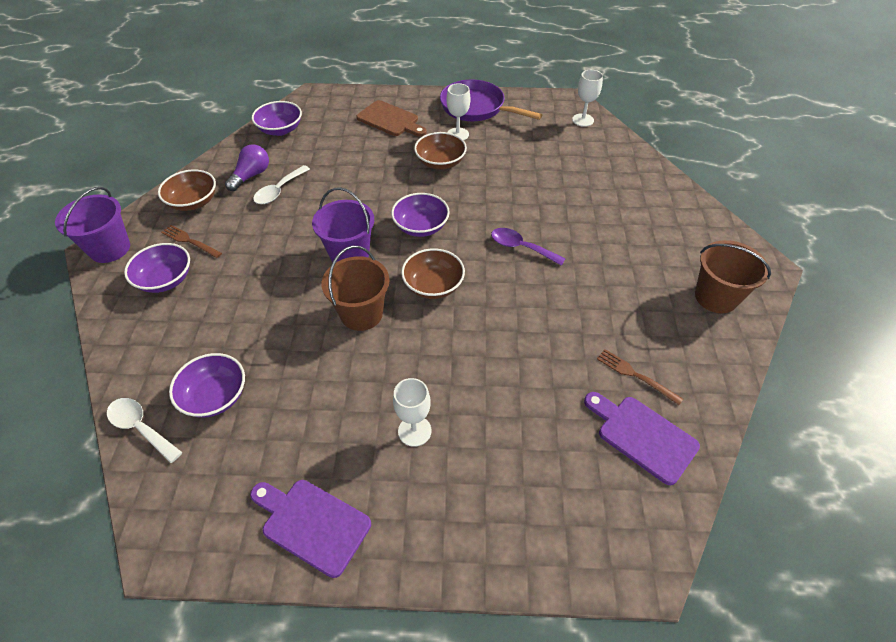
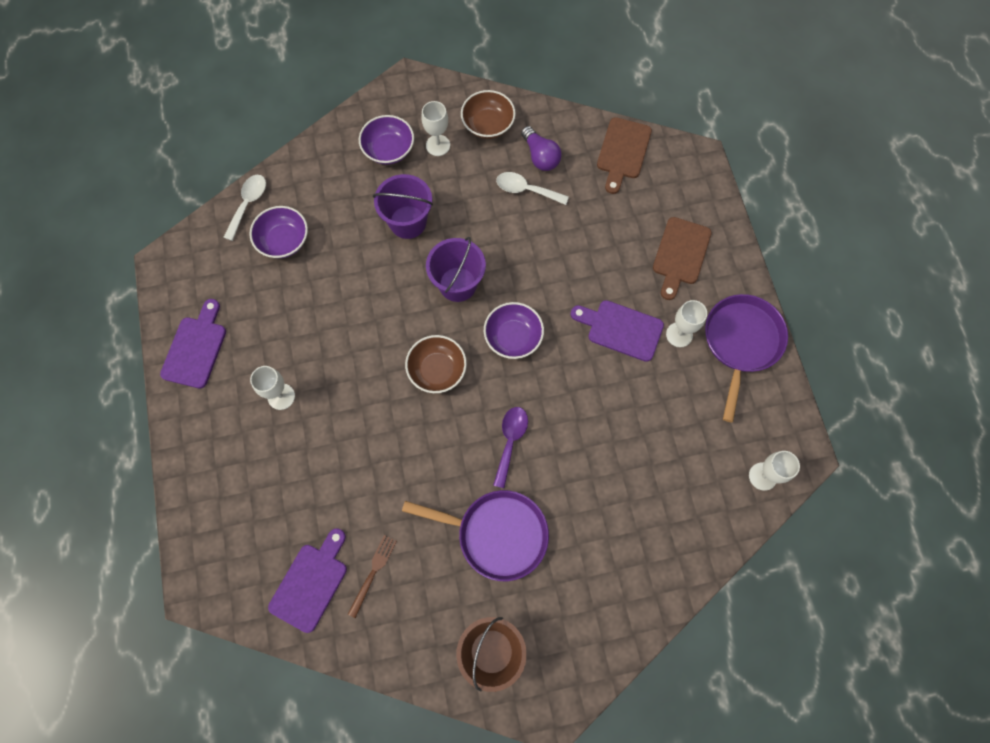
camera: 75 degrees right, 20 degrees up
(110, 249) = (412, 90): purple bucket -> purple bucket (408, 222)
(189, 241) = (438, 145): brown fork -> white goblet
(251, 176) = (540, 156): purple light bulb -> purple light bulb turned 45 degrees clockwise
(280, 130) = (622, 152): purple bowl -> brown cutting board
(361, 314) = (389, 318): brown bucket -> none
(440, 162) = (621, 329): brown bowl -> purple cutting board
(607, 273) = (496, 534): none -> purple pan

